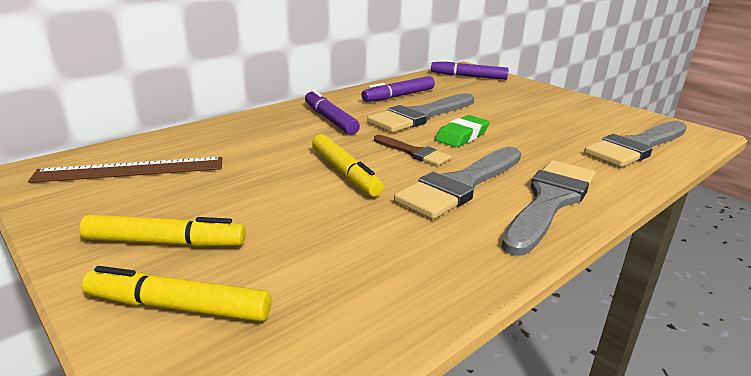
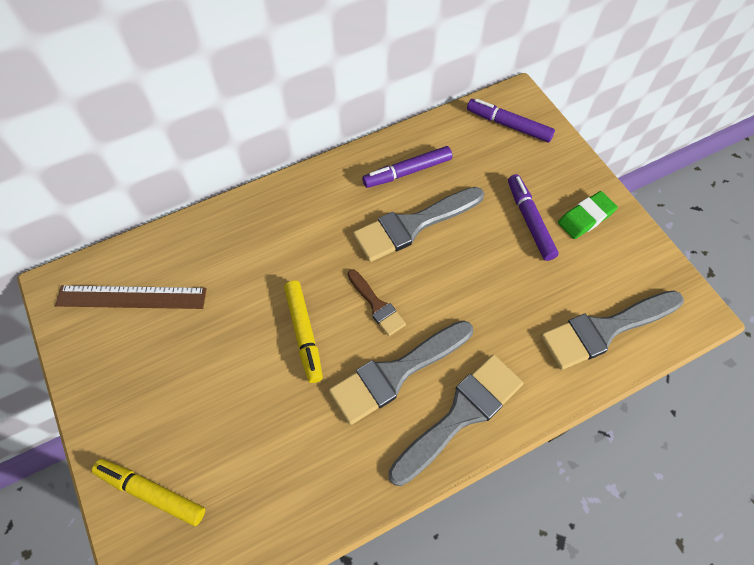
camera: 15 degrees right, 35 degrees up
(165, 242) = (149, 414): yellow marker -> none
(330, 119) = (319, 221): purple marker -> purple marker (529, 221)
(462, 136) = (436, 278): green eraser -> green eraser (585, 218)

